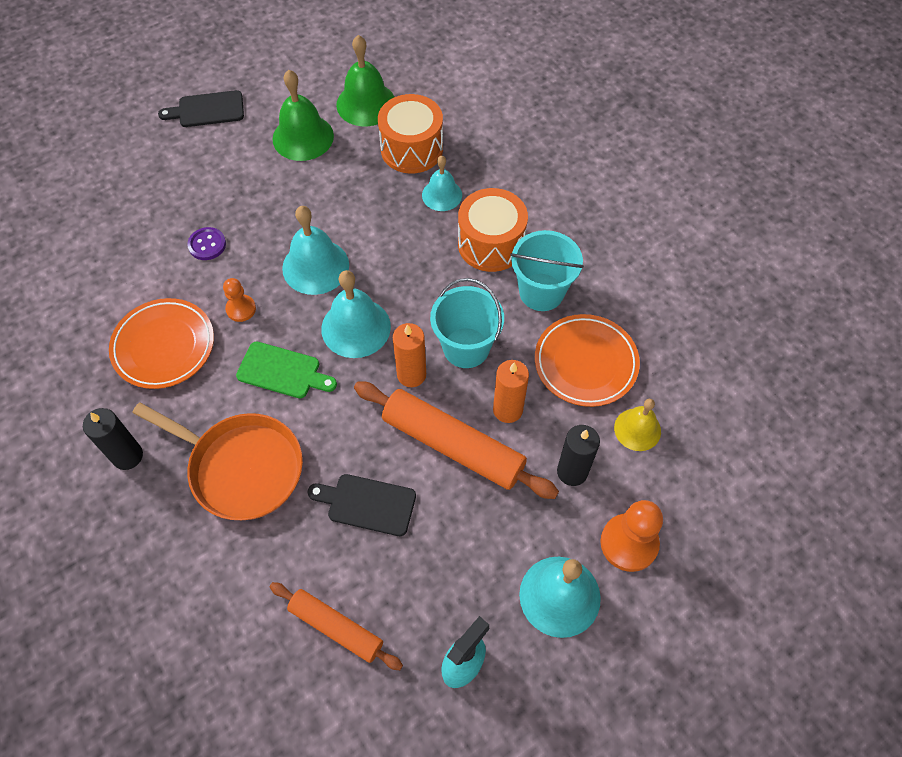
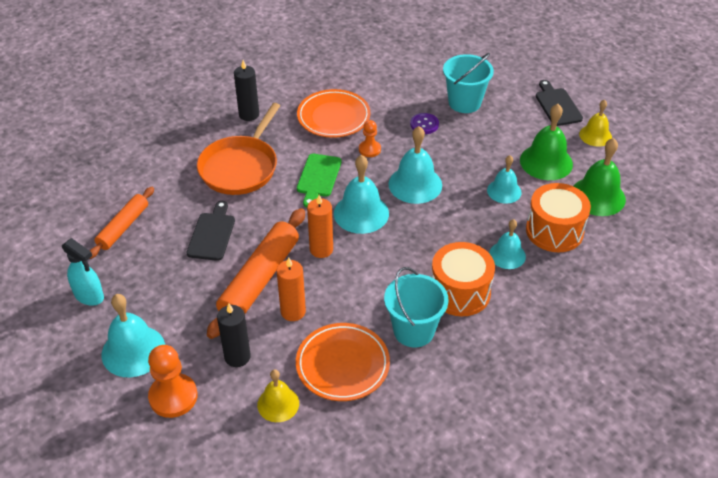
camera: 85 degrees right, 15 degrees down
(269, 86) = (595, 135): none -> yellow bell
(343, 182) = (504, 191): none -> turquoise bell
(466, 347) = (350, 281): turquoise bucket -> turquoise bucket (464, 102)

